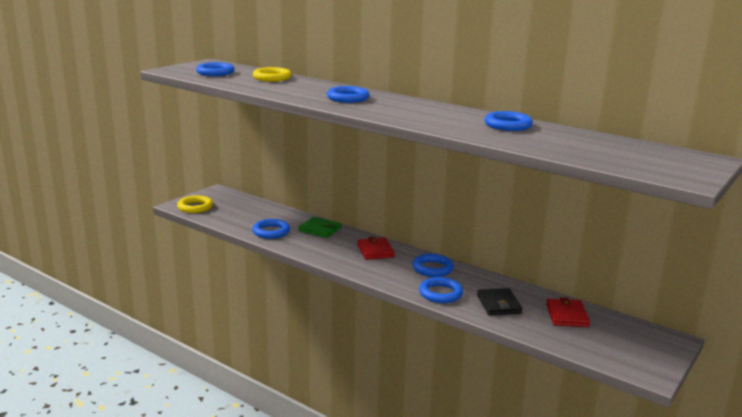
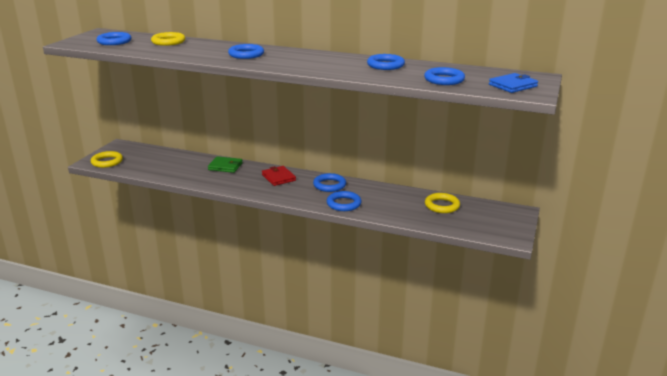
camera: 15 degrees left, 5 degrees up
(271, 232) = (185, 174): blue ring -> blue ring (444, 80)
(499, 304) = (390, 205): black wallet -> none
(567, 315) = (442, 206): red wallet -> yellow ring
(665, 166) = (513, 85): none -> blue wallet

